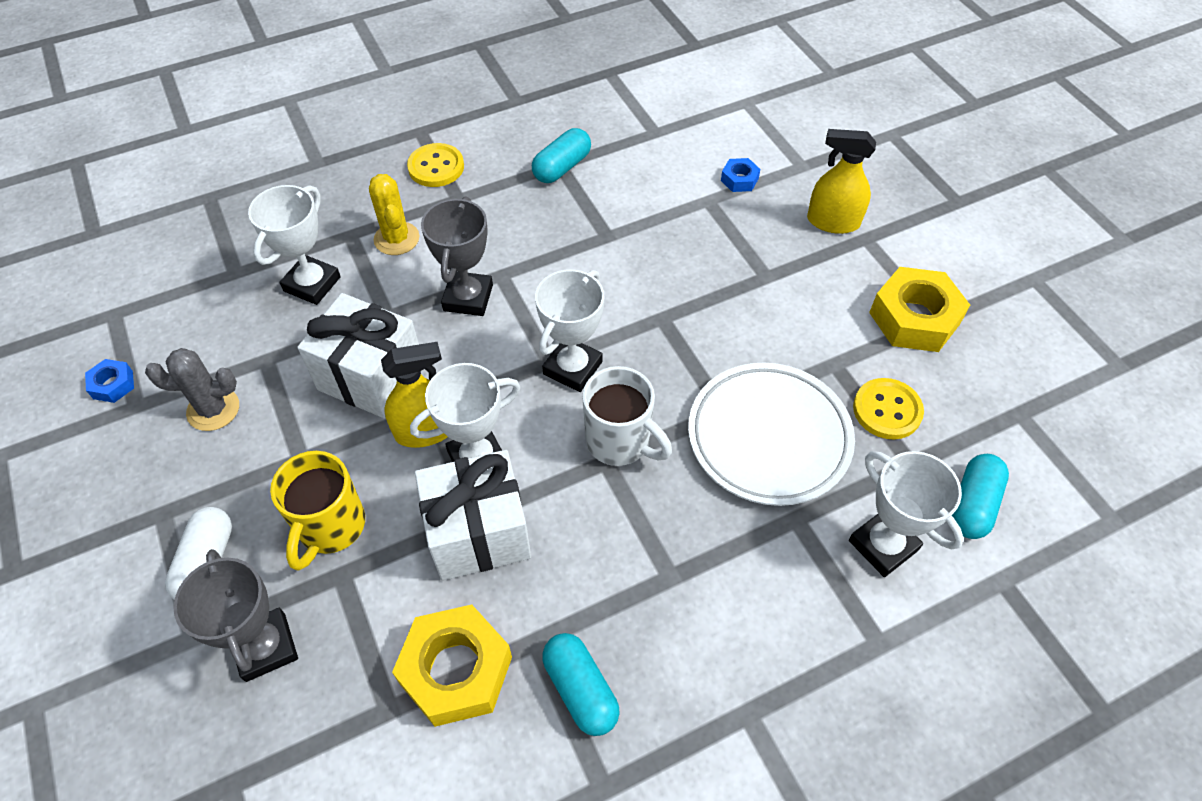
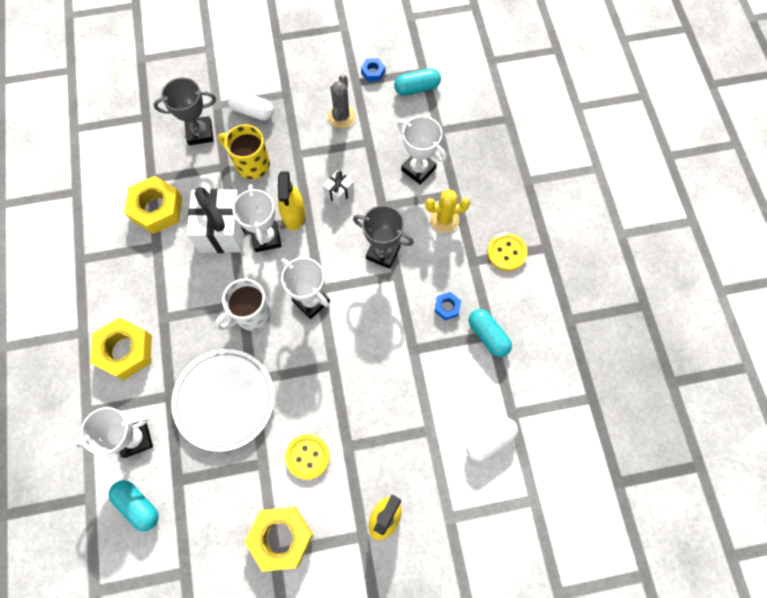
camera: 105 degrees right, 15 degrees up
(371, 377) = (339, 193): white gift -> white gift, size x0.48
(580, 690) = (125, 260): turquoise capsule -> turquoise capsule (416, 88)
(696, 146) = (489, 440): none -> white capsule
(739, 179) = (445, 461): blue nut -> blue nut (447, 307)
(751, 618) = (125, 351): none -> yellow nut
(887, 410) = (218, 482): yellow button -> yellow button (307, 457)

